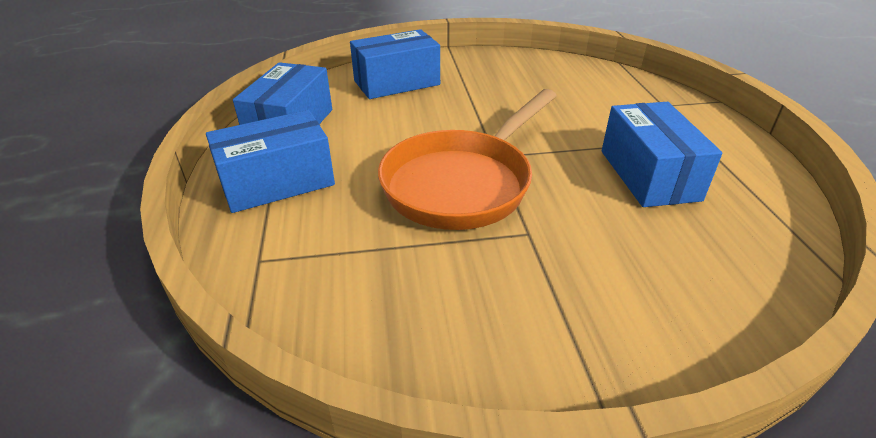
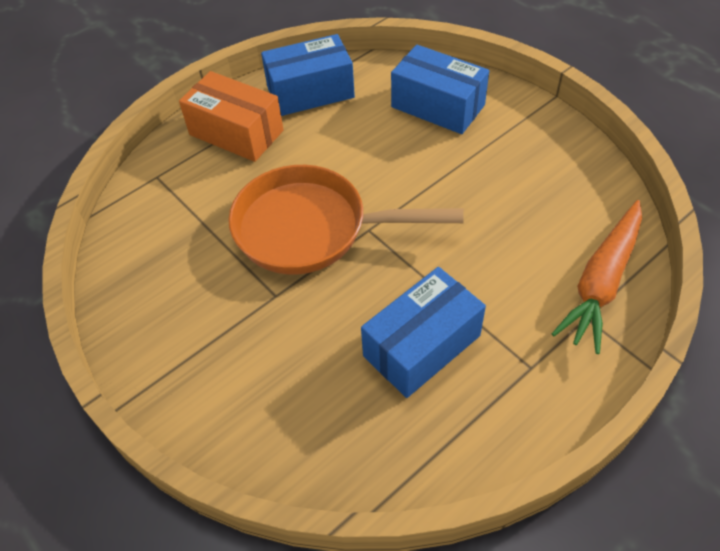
camera: 60 degrees right, 15 degrees up
(277, 182) = (236, 132): blue box -> orange box
(635, 90) = (601, 282): none -> orange carrot

